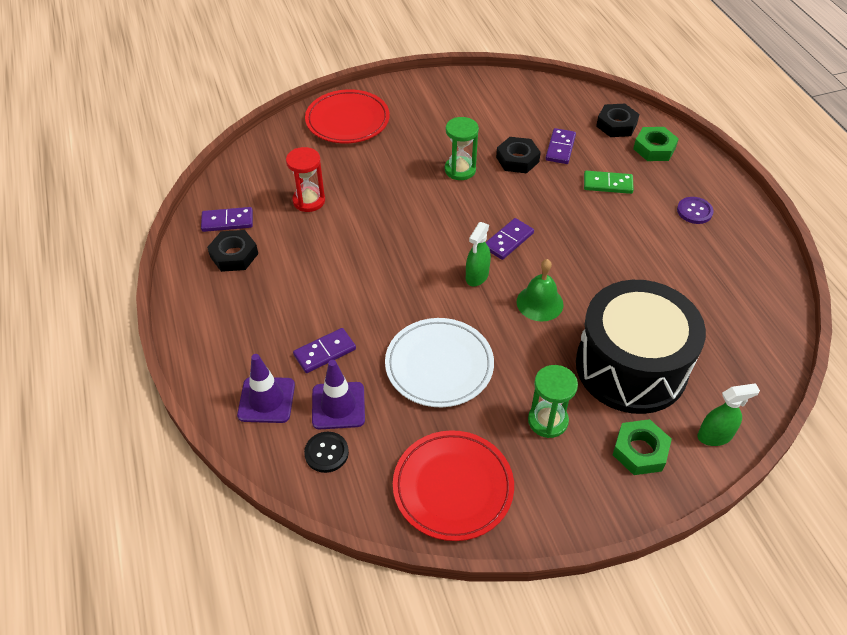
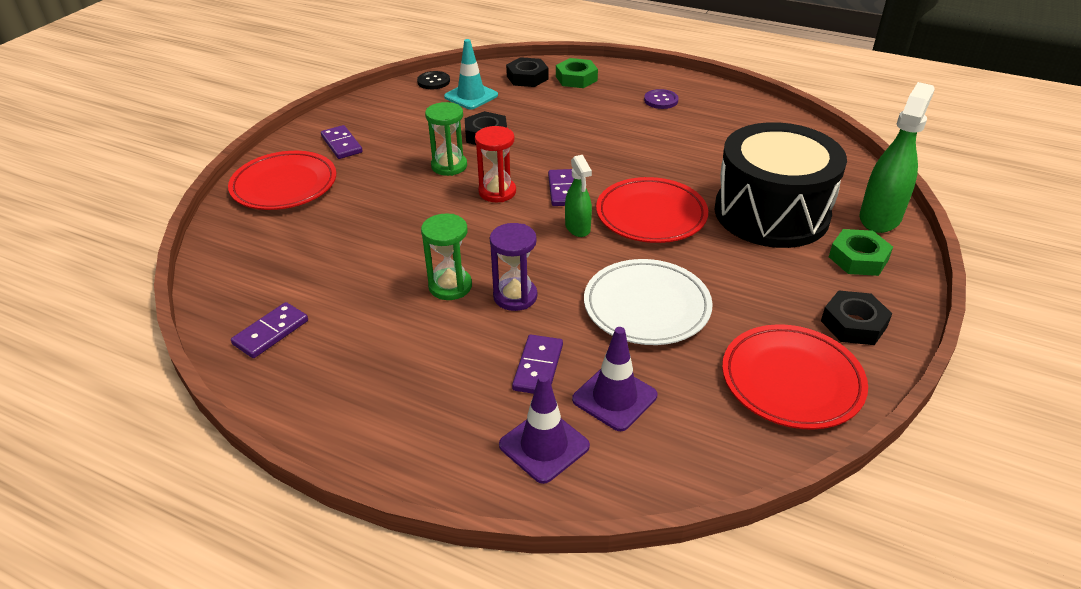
camera: 45 degrees left, 10 degrees down
(234, 255) = (323, 355): black nut -> black nut (853, 324)
(309, 201) = (338, 265): red hourglass -> red hourglass (497, 192)
(326, 453) = (662, 441): black button -> black button (433, 81)
(373, 296) = (515, 296): none -> purple hourglass
(539, 303) = (651, 215): green bell -> red plate
(547, 421) = (777, 284): green hourglass -> green hourglass (450, 286)
(551, 118) = (471, 96): none -> turquoise traffic cone
(560, 148) = (508, 111): purple domino -> purple domino (342, 144)
(607, 184) = (579, 115): green domino -> none
(715, 436) = (880, 217): green spray bottle -> green spray bottle, size x1.69

